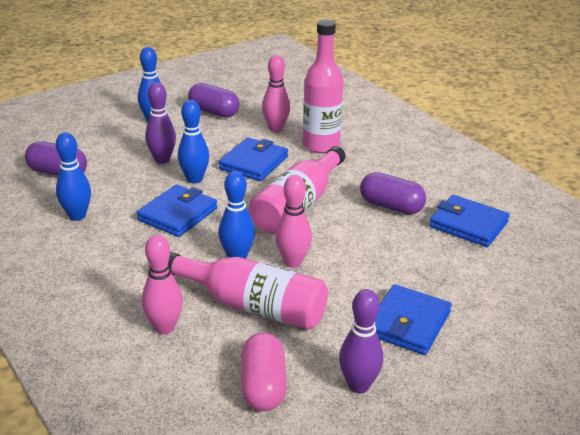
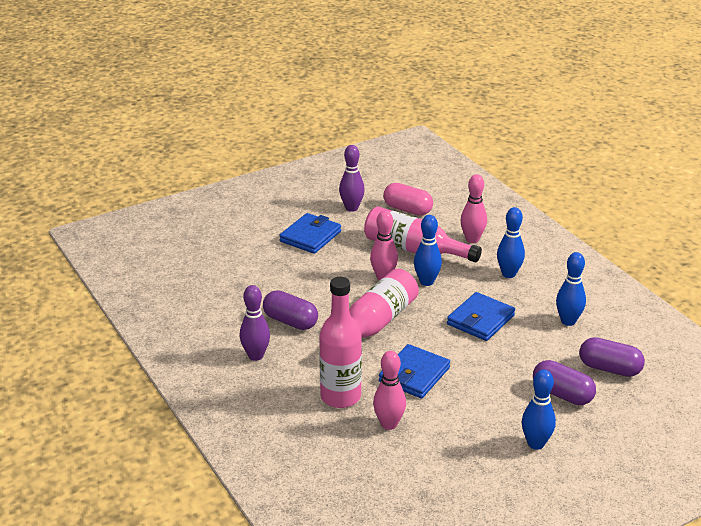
camera: 175 degrees left, 0 degrees up
(162, 160) = (509, 382): purple bowling pin -> purple bowling pin (256, 356)
(194, 179) = (472, 356): blue bowling pin -> blue bowling pin (509, 274)
(214, 112) = (464, 456): purple capsule -> purple capsule (562, 394)
(263, 386) = (407, 209): pink capsule -> pink capsule turned 60 degrees counterclockwise
(468, 224) = (231, 302): blue wallet -> none

